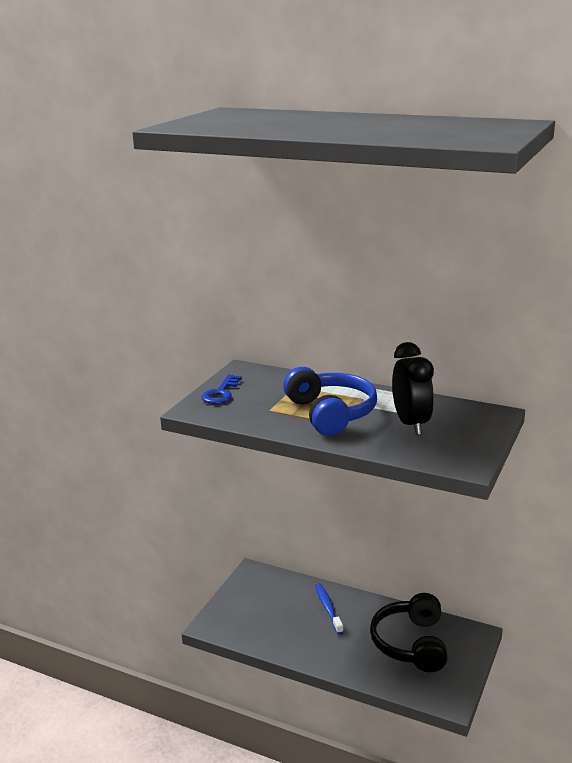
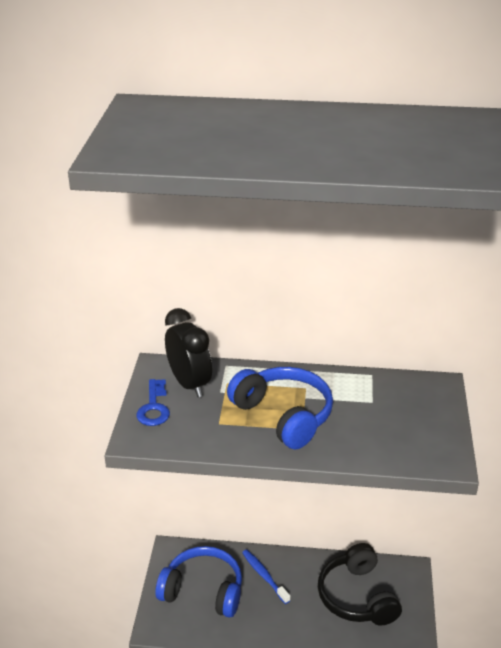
camera: 20 degrees left, 10 degrees up
(266, 607) = (203, 590): none -> blue headphones
(411, 424) = (369, 415): black clock -> black clock (189, 384)

